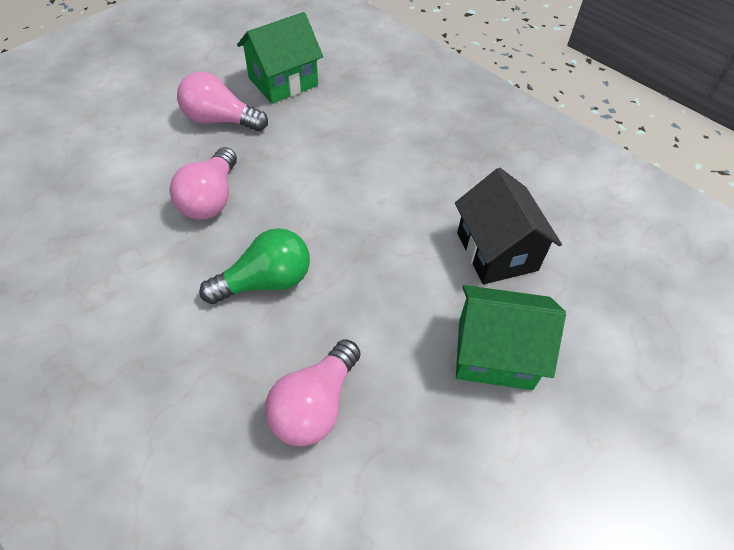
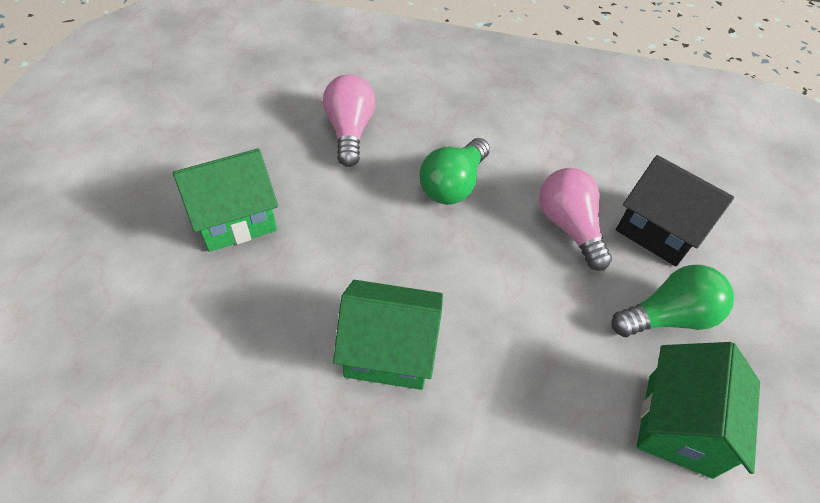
camera: 145 degrees right, 0 degrees up
(220, 120) = (668, 316): pink light bulb -> green light bulb
(422, 188) = (389, 351): none -> green house
(496, 251) = (270, 314): black house -> black house (658, 230)

